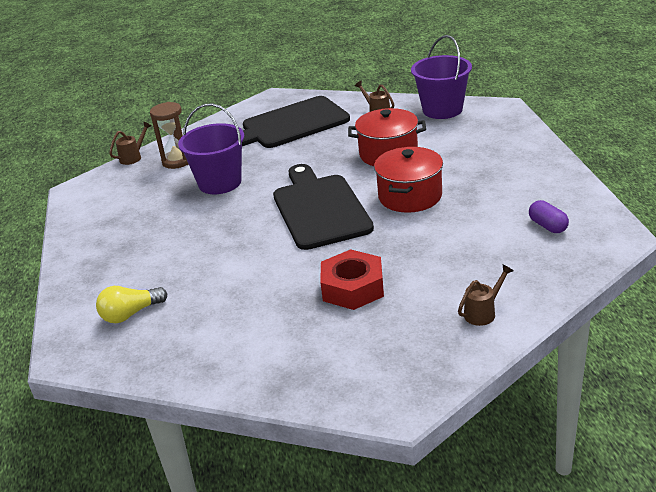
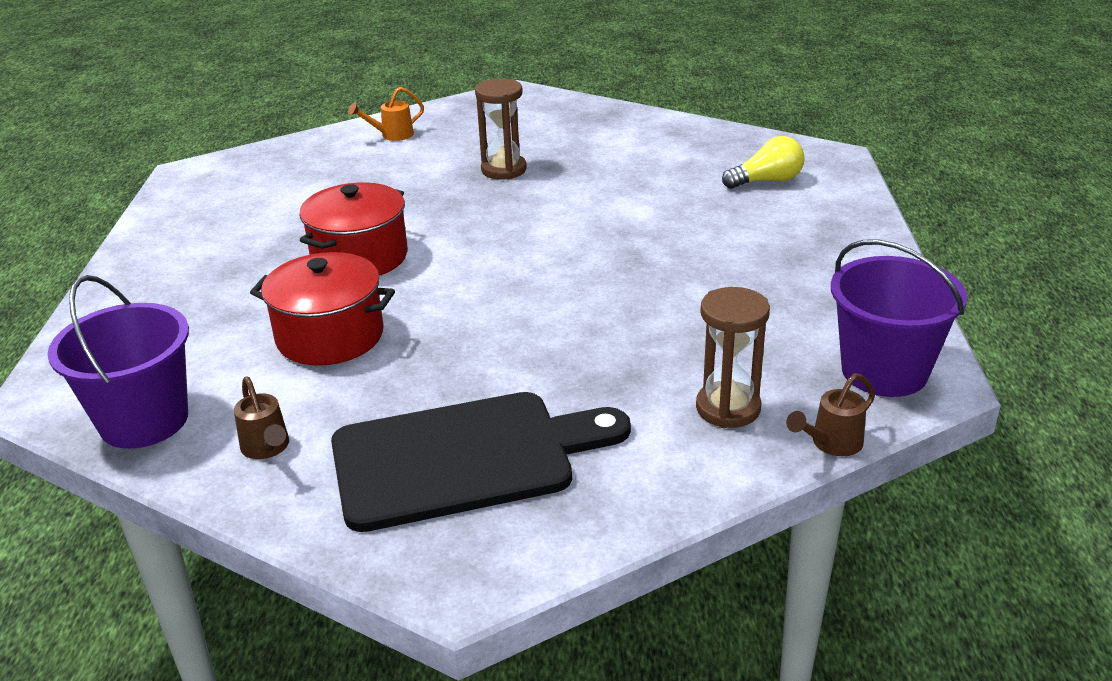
camera: 170 degrees left, 0 degrees up
(220, 183) = (643, 338): purple bucket -> purple bucket (884, 371)
(319, 209) = (495, 262): black cutting board -> none
(353, 288) = (504, 170): red nut -> brown hourglass
(483, 312) = (392, 135): brown watering can -> orange watering can
(548, 226) = (241, 194): purple capsule -> none

